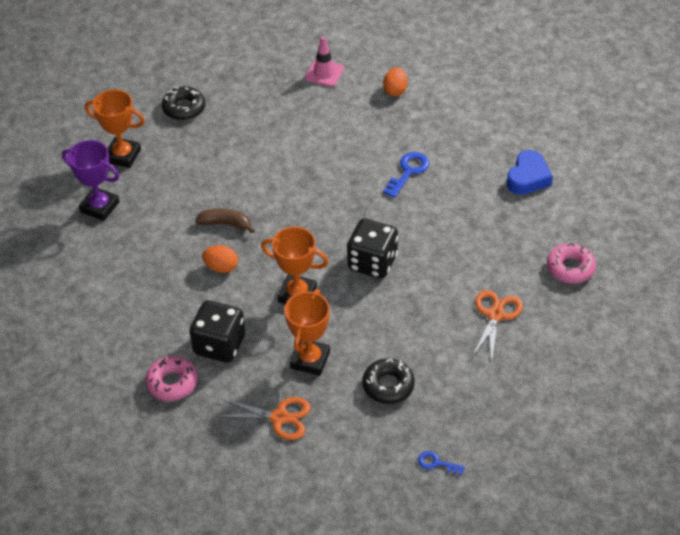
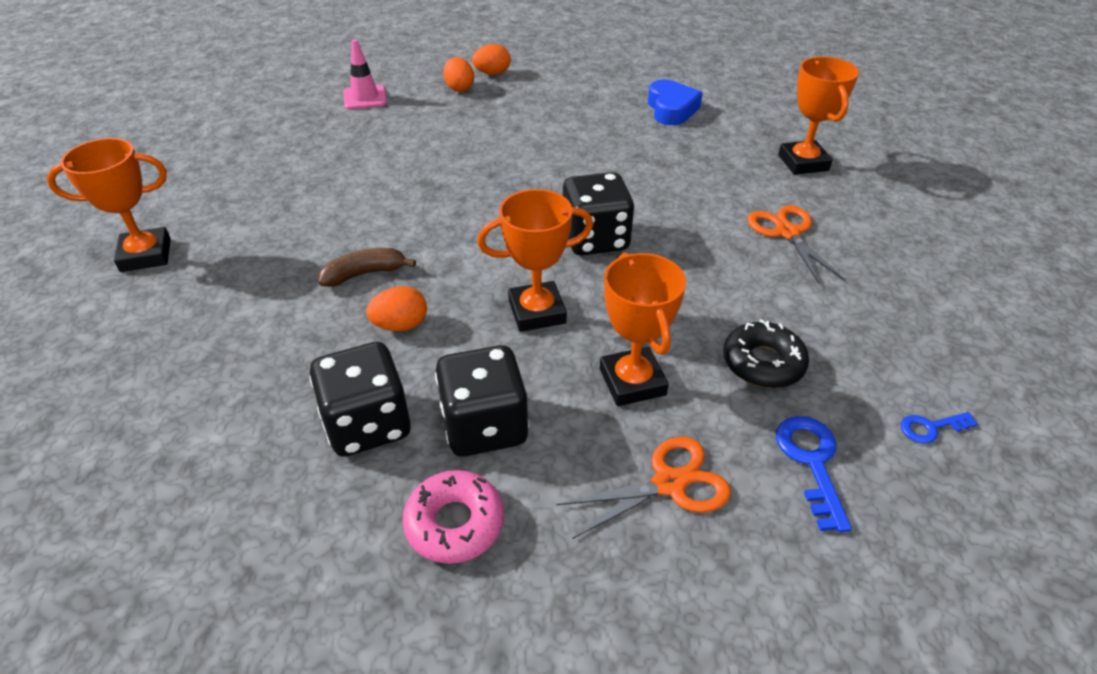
camera: 35 degrees left, 5 degrees down
(99, 207) = (146, 328): purple trophy -> none
(168, 316) = (368, 424): none -> black dice
(184, 108) = (206, 178): black donut -> none
(408, 171) = (544, 145): blue key -> blue key (811, 462)
(431, 84) = (492, 73): none -> orange egg
(570, 268) = (803, 163): pink donut -> orange trophy

